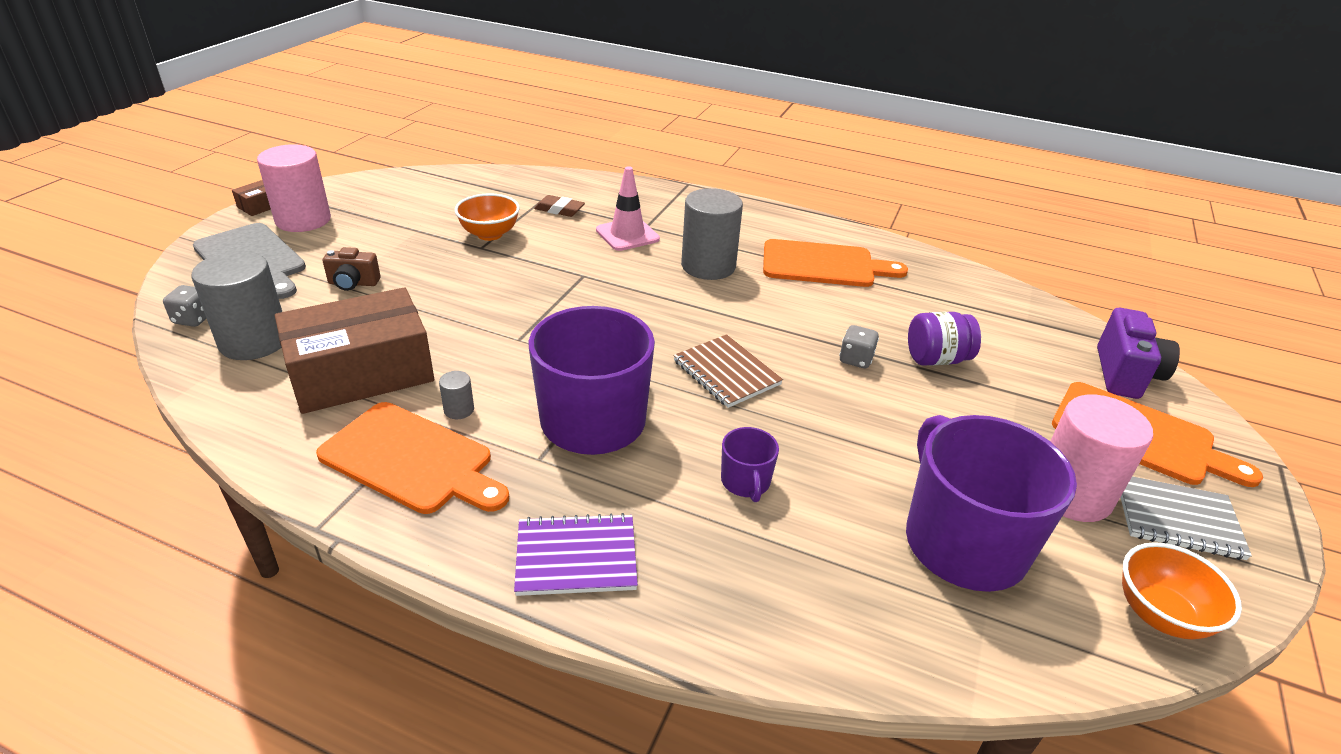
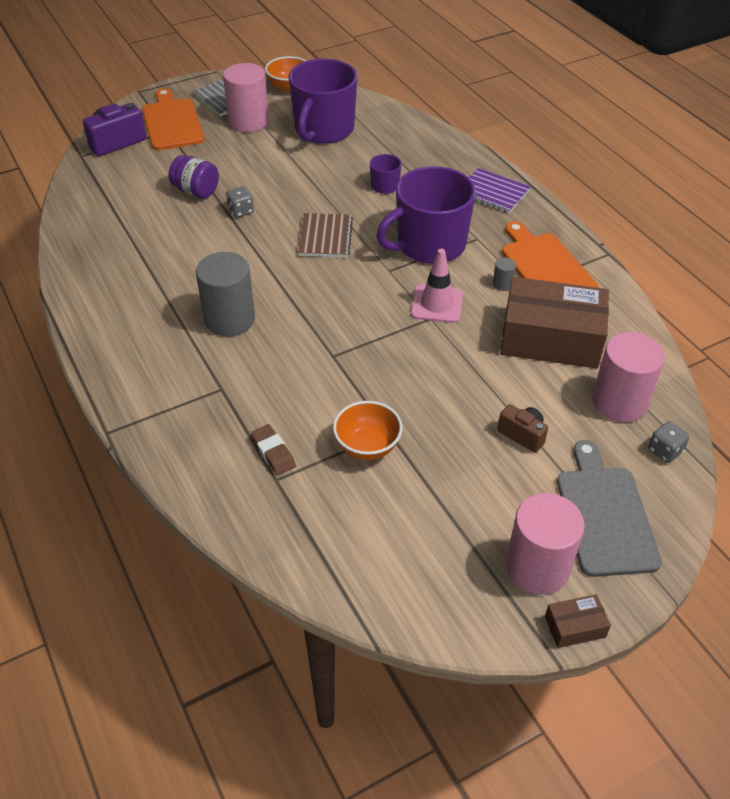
camera: 140 degrees left, 10 degrees up
(254, 341) = (619, 402): grey cylinder -> pink cylinder
(627, 235) = (249, 385): pink traffic cone -> pink traffic cone (437, 304)
(823, 265) = (146, 280): orange cutting board -> none

